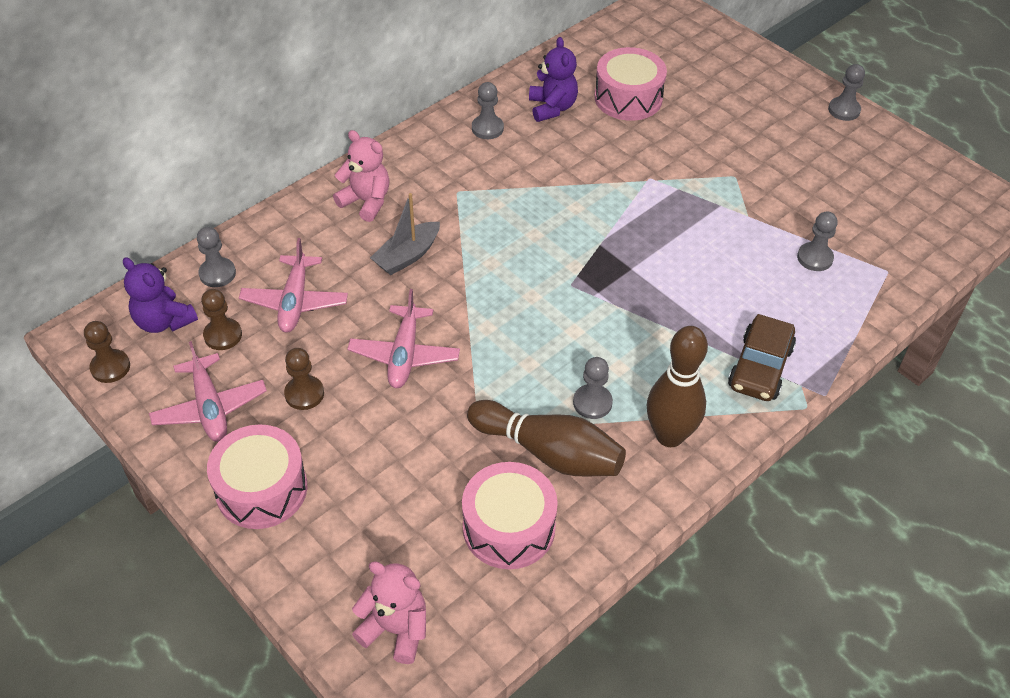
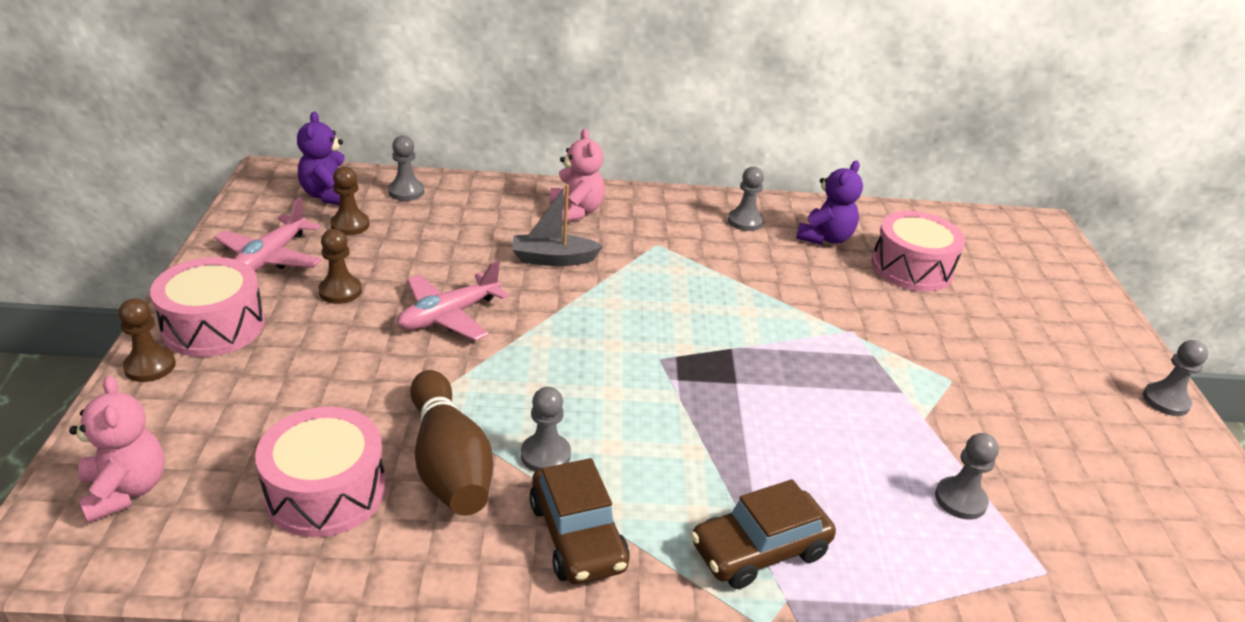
camera: 40 degrees right, 15 degrees down
(110, 367) = (257, 199): brown pawn -> brown pawn (150, 366)
(295, 302) = (428, 236): pink plane -> none
(669, 435) = (577, 535): brown bowling pin -> brown car

